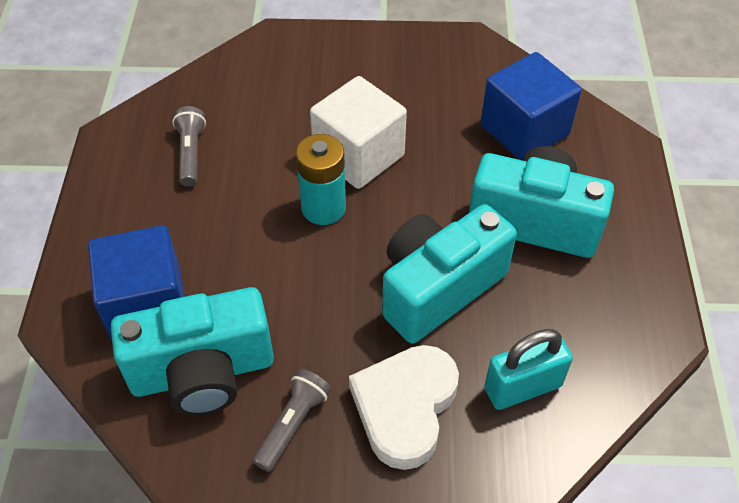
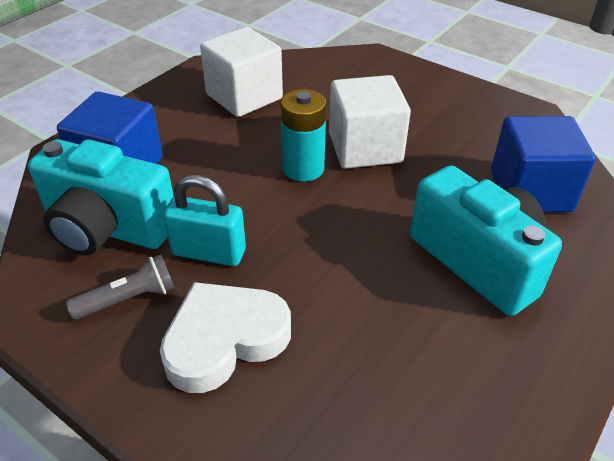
camera: 35 degrees right, 10 degrees down
(191, 153) = (244, 96): grey flashlight -> white cube
(438, 288) = (341, 267): turquoise camera -> none
(522, 387) = (343, 387): turquoise padlock -> turquoise padlock (209, 252)

